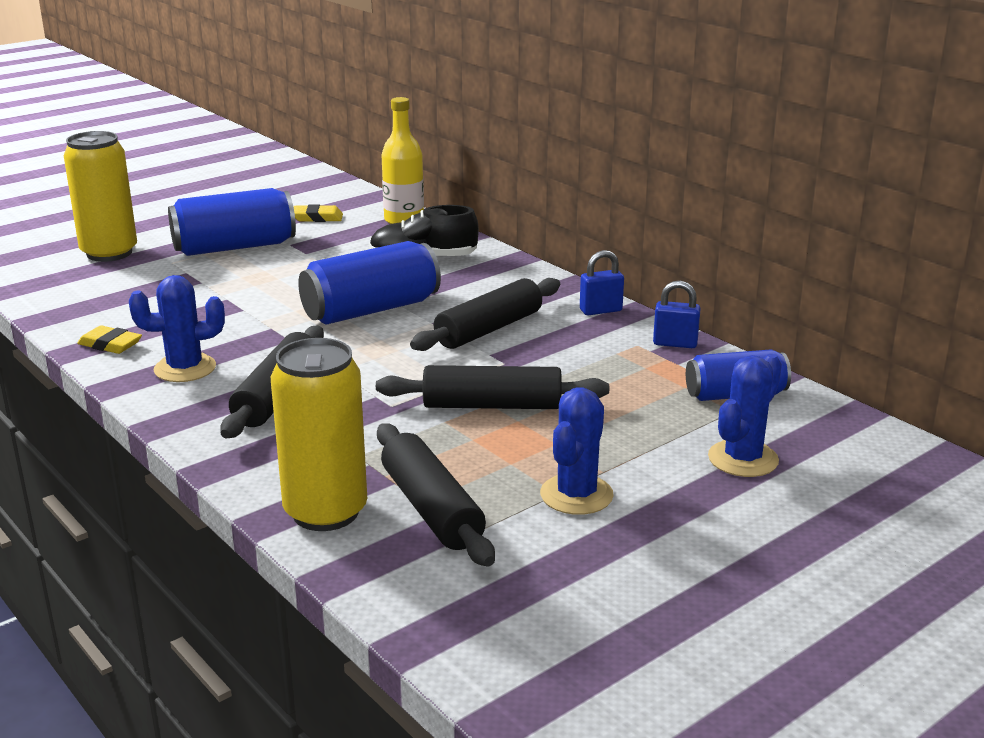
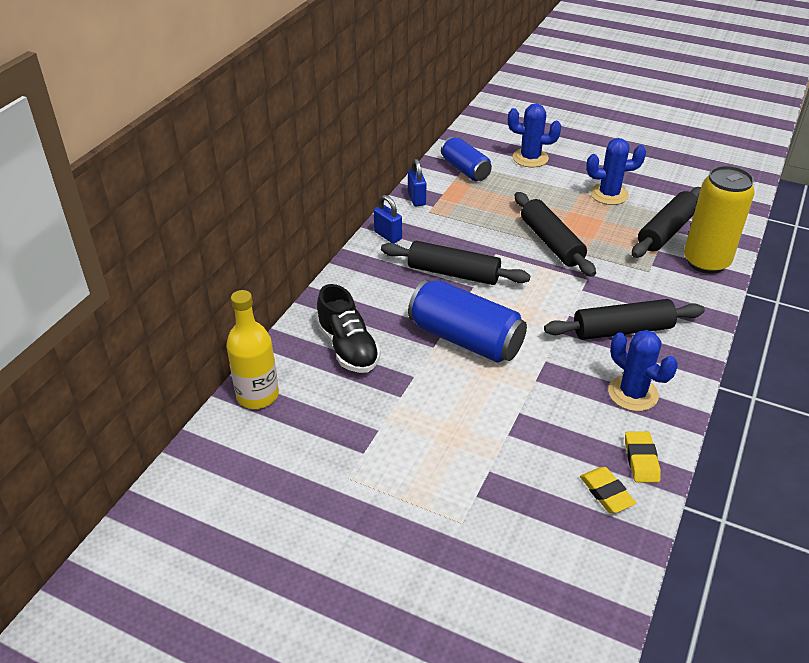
camera: 115 degrees left, 15 degrees up
(109, 253) = (476, 595): yellow can -> none
(234, 247) = (396, 491): blue can -> none
(317, 218) = (280, 464): yellow eraser -> yellow eraser (606, 493)

